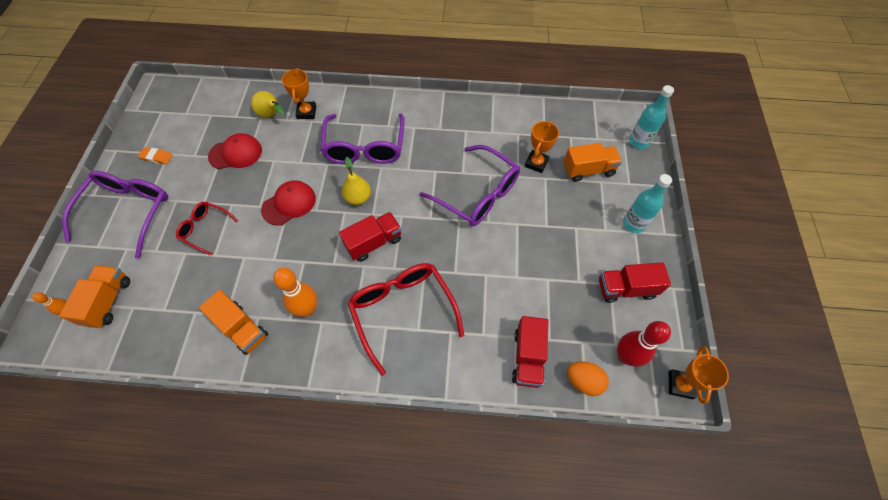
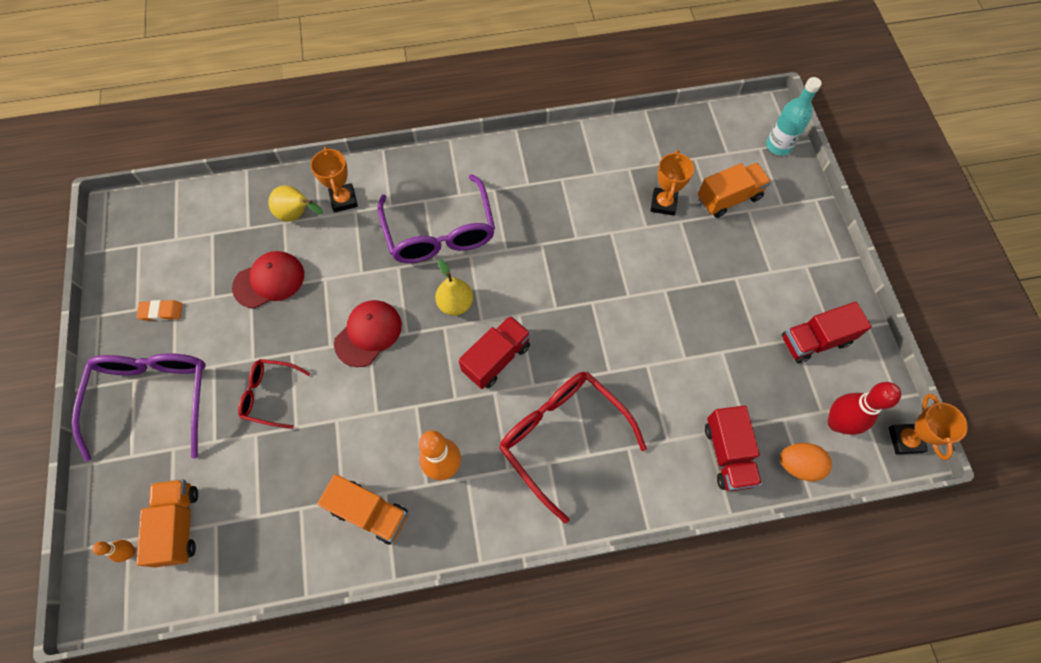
camera: 15 degrees left, 5 degrees up
(478, 194) = (605, 263): purple glasses -> none
(633, 224) = (801, 256): turquoise bottle -> none

